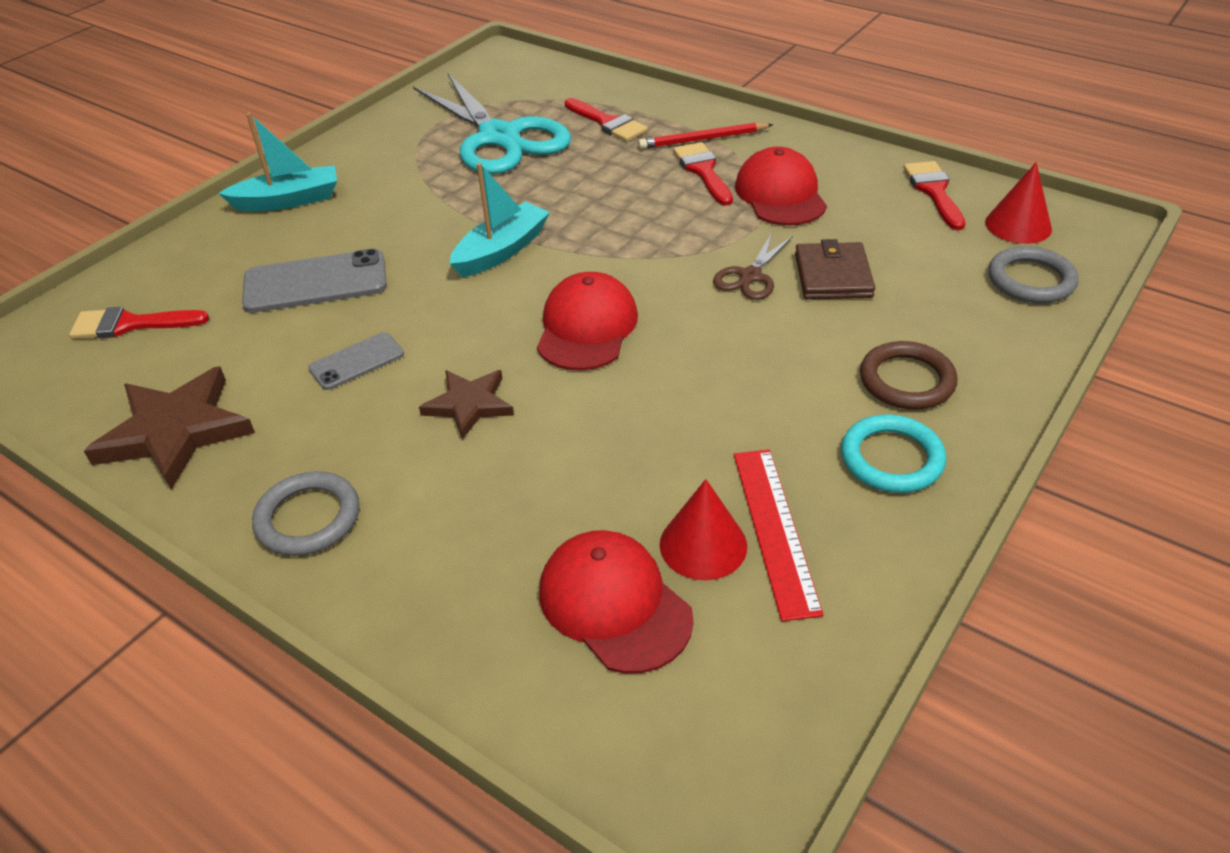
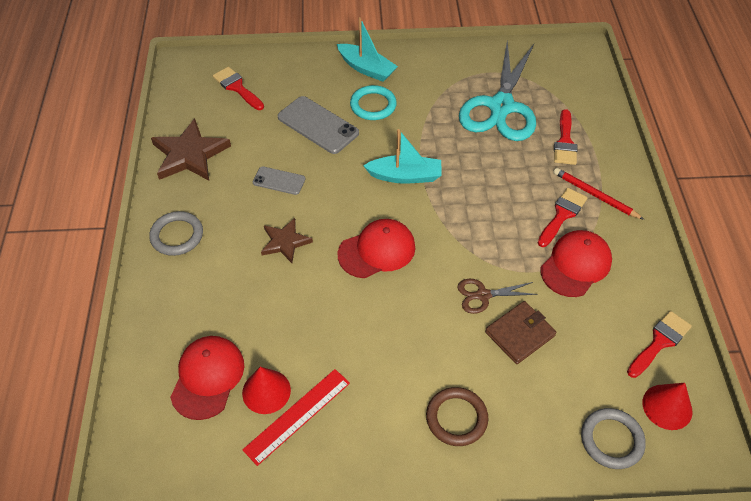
camera: 50 degrees right, 10 degrees up
(891, 458) = (387, 442): turquoise ring -> turquoise ring (373, 105)

